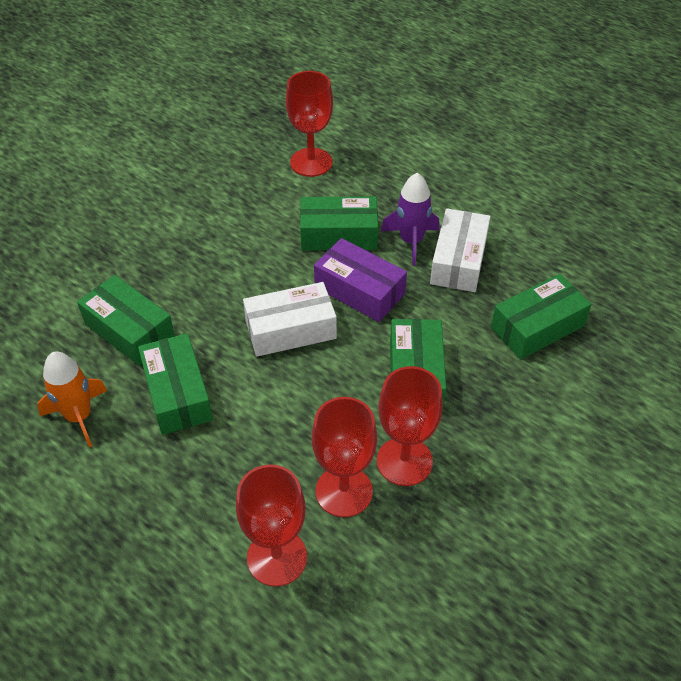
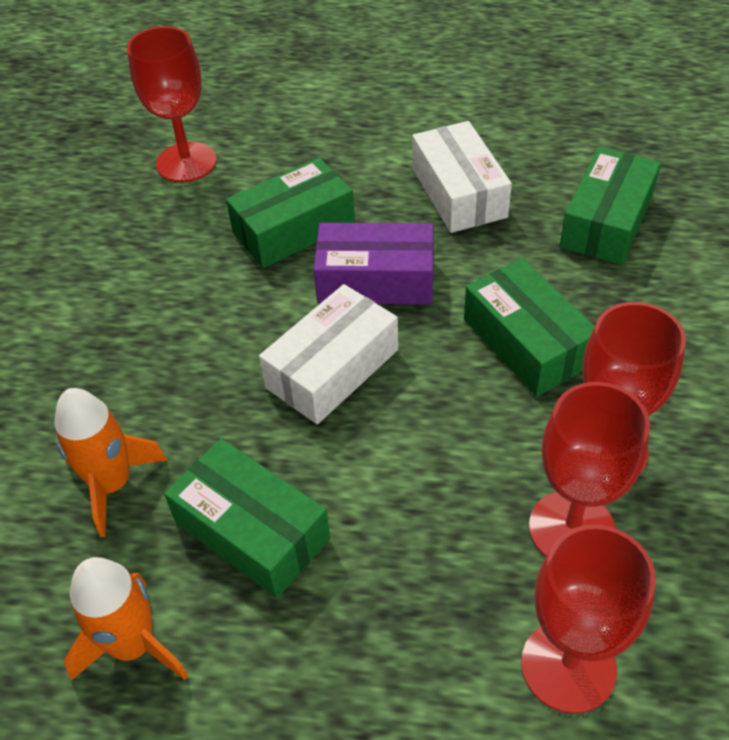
camera: 30 degrees left, 0 degrees up
(129, 330) = (112, 484): green box -> orange rocket
(411, 241) = (386, 196): purple rocket -> none

